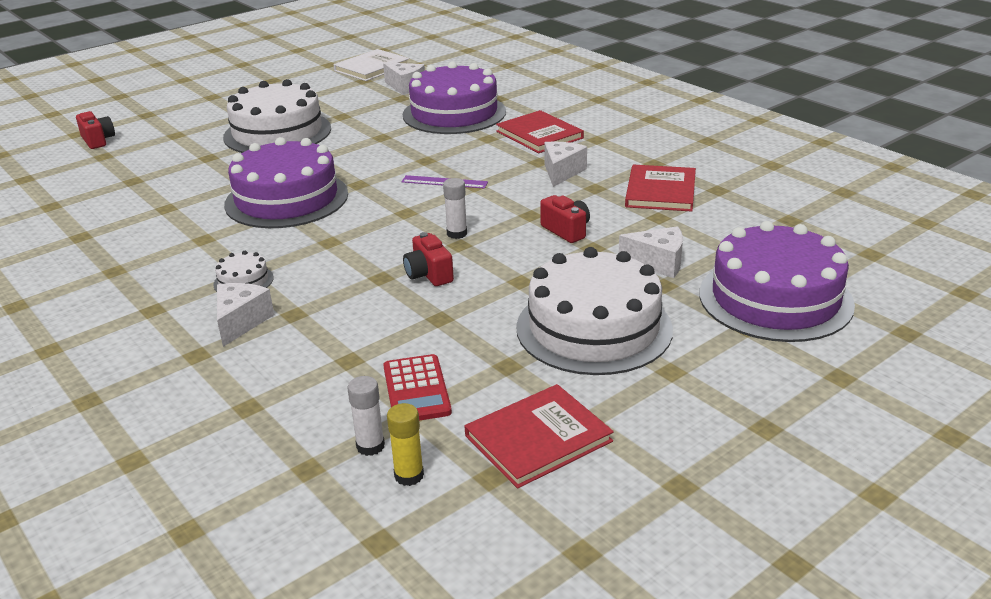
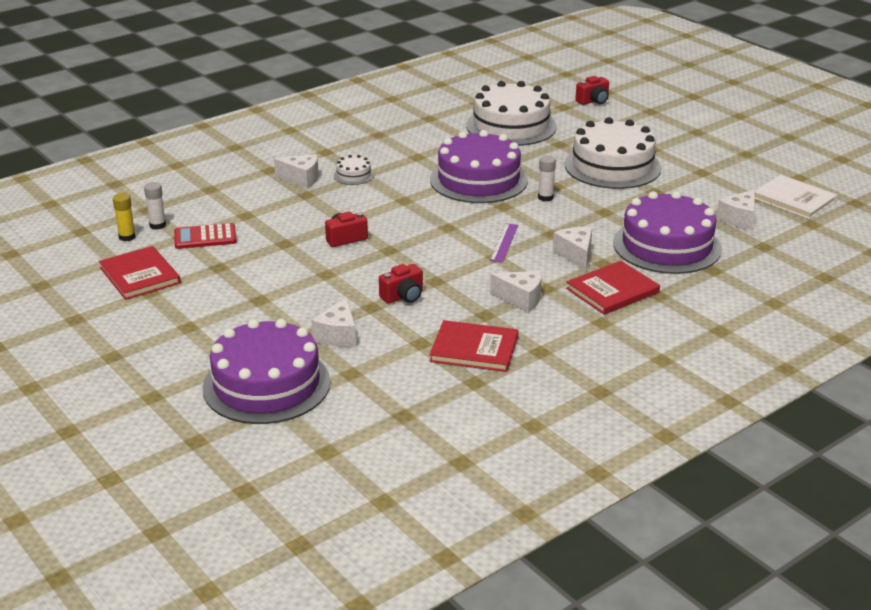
camera: 90 degrees right, 0 degrees up
(457, 233) = (407, 249): white glue stick -> white glue stick (545, 197)
(472, 149) = (575, 255): none -> white cheese
(594, 328) = (252, 300): white cake -> white cake (511, 126)

